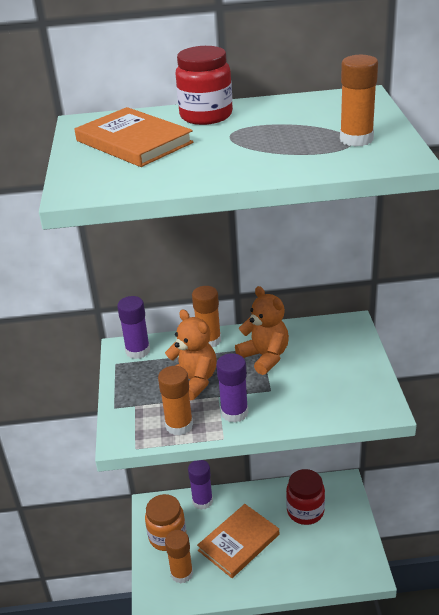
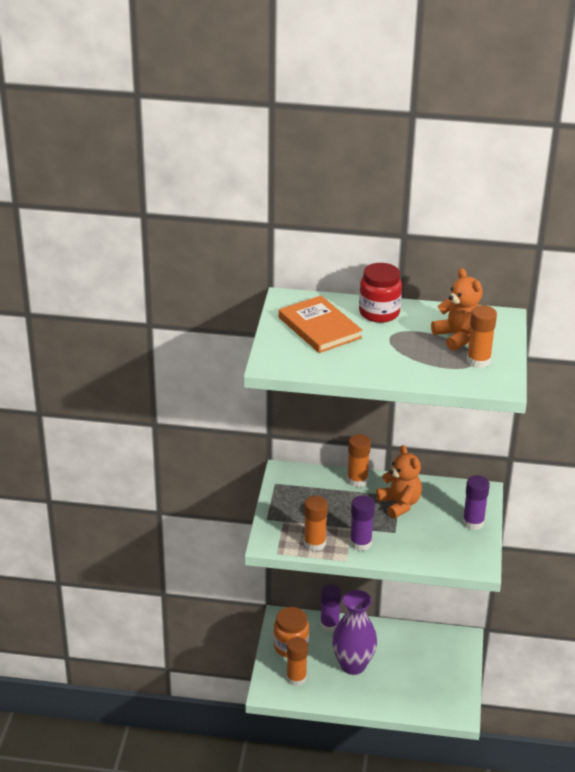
camera: 10 degrees right, 0 degrees up
(138, 351) = (295, 476): purple glue stick -> purple glue stick (473, 522)
(193, 381) = (335, 511): orange teddy bear -> orange teddy bear (458, 337)
(239, 542) = (353, 665): orange book -> purple vase
(305, 511) = (421, 653): red jar -> none

